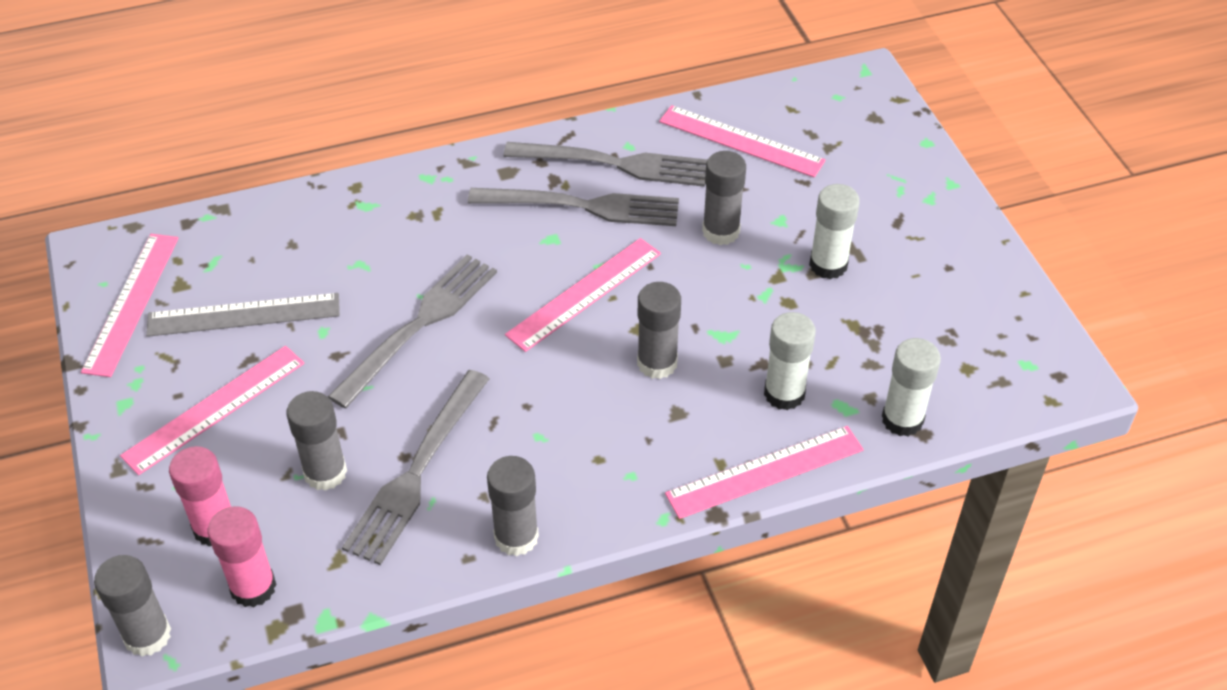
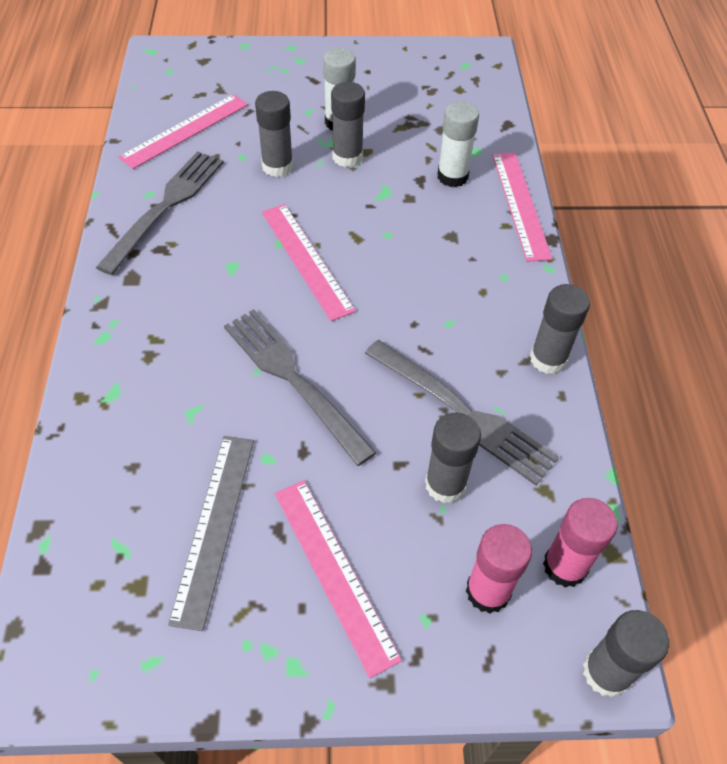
camera: 75 degrees left, 5 degrees up
(132, 303) = (143, 642): pink ruler -> none
(584, 206) = (205, 237): grey fork -> none
(657, 363) = (398, 235): grey glue stick -> grey glue stick (347, 157)
(902, 419) = (494, 129): white glue stick -> none

